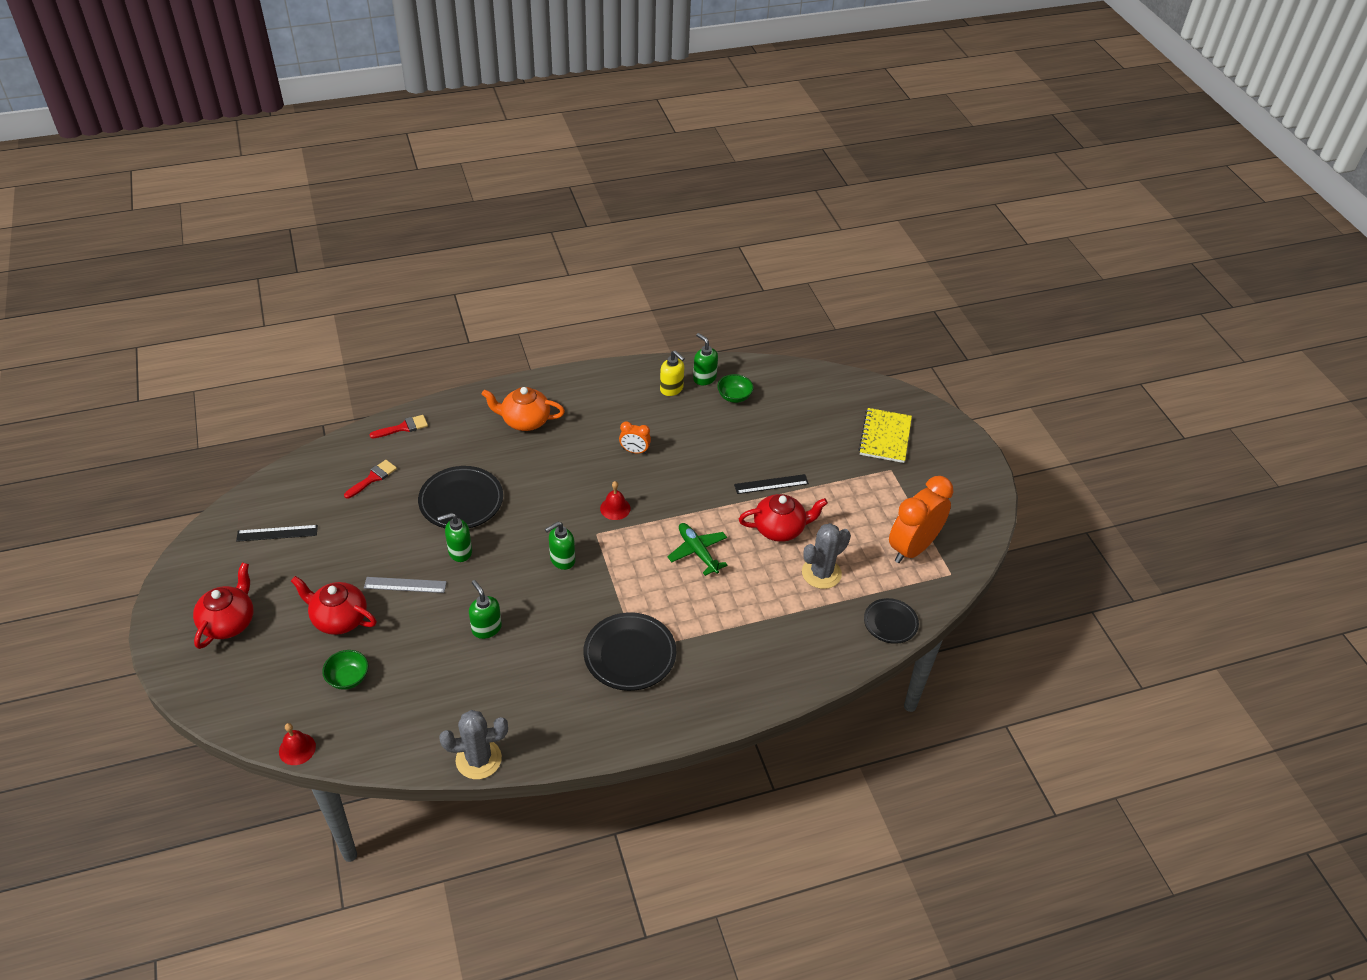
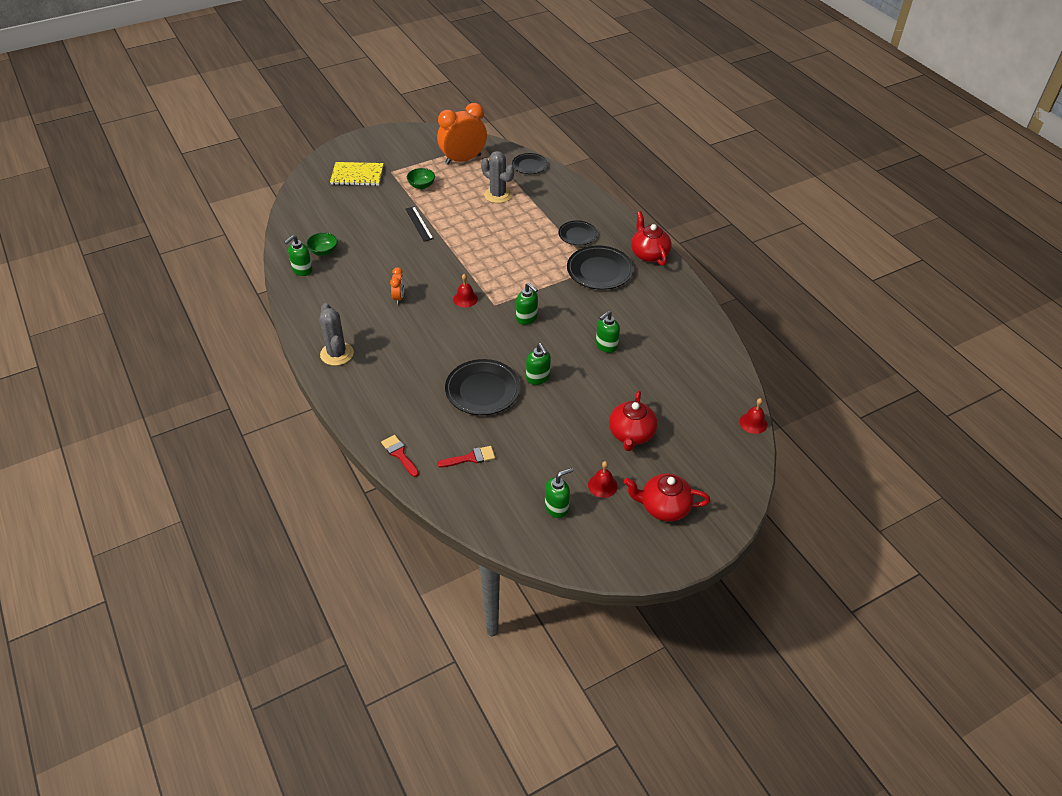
camera: 100 degrees left, 0 degrees up
(277, 533) = (557, 508): black ruler -> green soap dispenser
(284, 576) = (602, 485): none -> red bell
(348, 678) = (682, 412): green bowl -> green bowl (421, 185)
(373, 478) = (470, 458): red brush -> red brush turned 135 degrees clockwise
(405, 585) = (583, 402): grey ruler -> none
(478, 759) = (713, 326): grey cactus -> grey cactus (337, 354)
(525, 421) = (375, 370): orange teapot -> none
(672, 389) = (319, 287): yellow soap dispenser -> none
(697, 552) = (497, 251): green plane -> none
(713, 646) = (577, 235): none -> black plate
(780, 529) = (462, 216): red teapot -> red teapot (649, 254)
(912, 548) = (463, 160): orange clock -> orange clock turned 120 degrees clockwise

